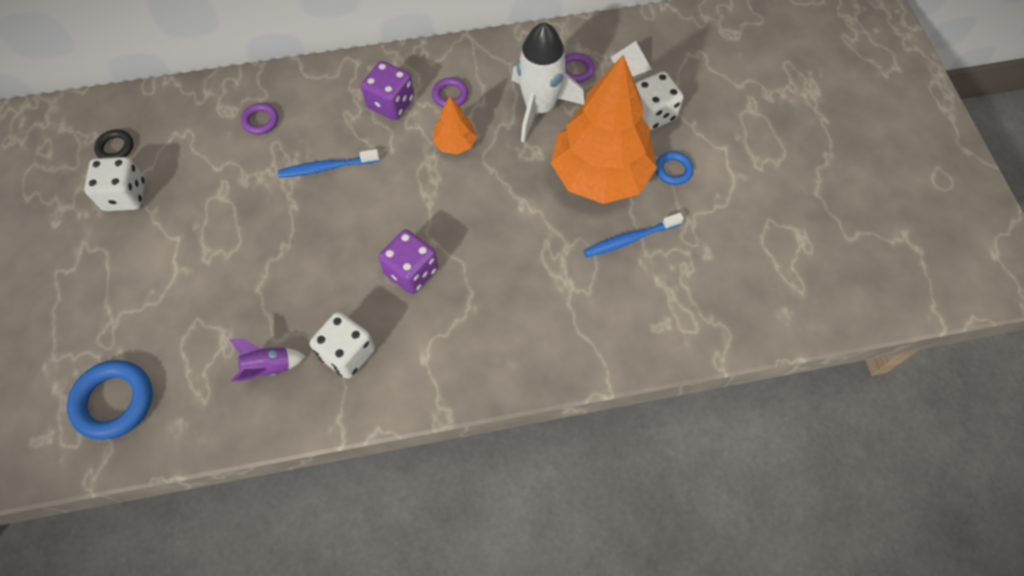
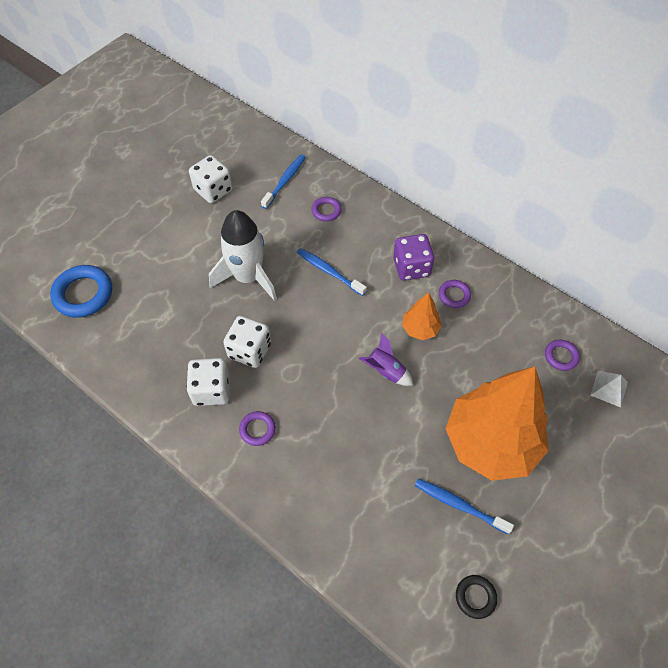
camera: 50 degrees right, 5 degrees down
(115, 148) = (239, 160): black ring -> black ring (475, 597)
(188, 128) = (285, 181): none -> blue toothbrush
(269, 367) = (166, 354): purple rocket -> purple rocket (385, 371)
(411, 272) = (301, 380): purple dice -> none
(424, 342) = (257, 429): none -> purple ring
(539, 107) = (504, 357): white rocket -> white rocket (248, 277)
(652, 114) = (582, 438): white dice -> white dice (249, 350)
(673, 170) = (549, 492): blue ring -> none

